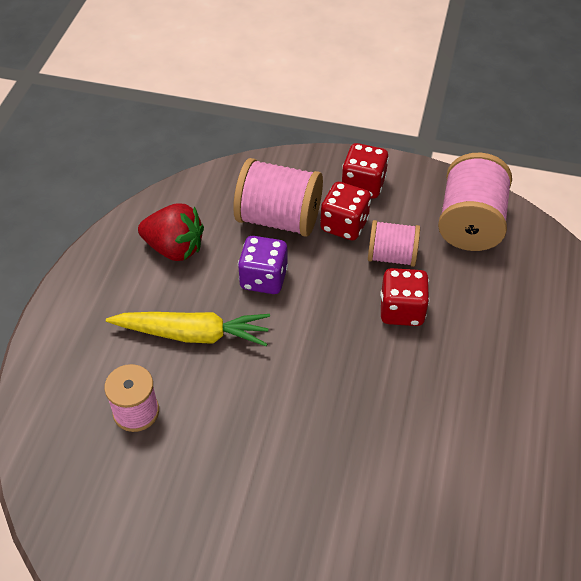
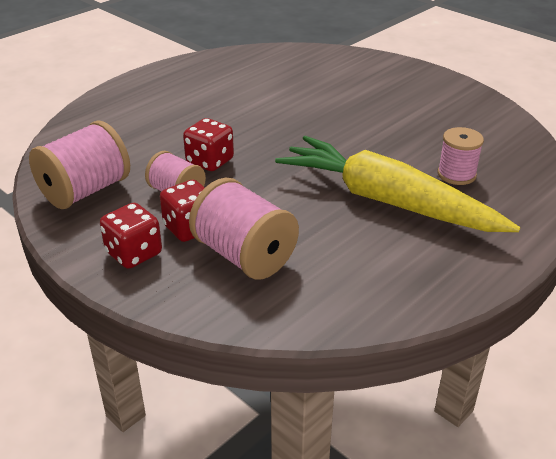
camera: 150 degrees left, 15 degrees down
(174, 248) = (367, 268): red strawberry -> none
(193, 334) = (387, 201): yellow carrot -> yellow carrot, size x1.65
(263, 278) = (299, 216): purple dice -> none

